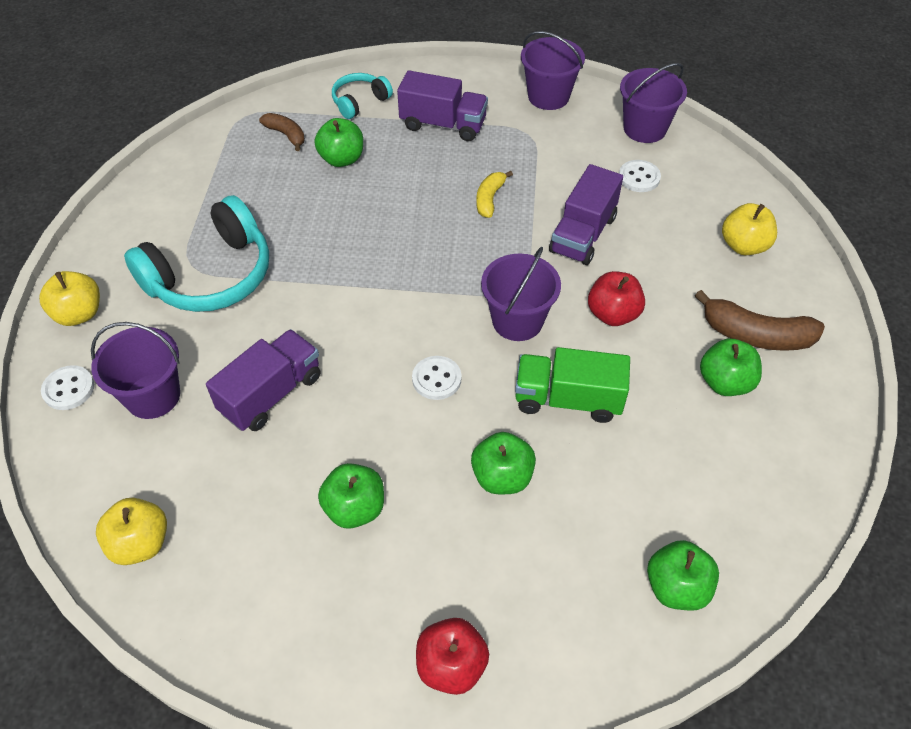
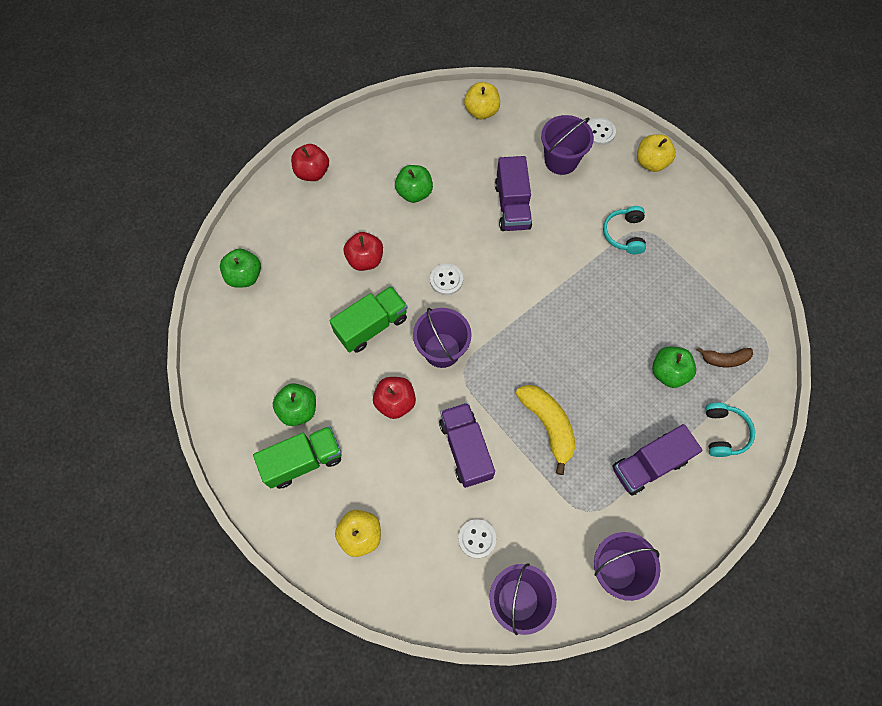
camera: 135 degrees right, 15 degrees up
(211, 275) = (624, 234): turquoise headphones -> turquoise headphones, size x0.52
(489, 199) = (548, 425): yellow banana -> yellow banana, size x1.67
(502, 477) = (365, 259): green apple -> red apple
(755, 335) = (303, 461): brown banana -> green truck

